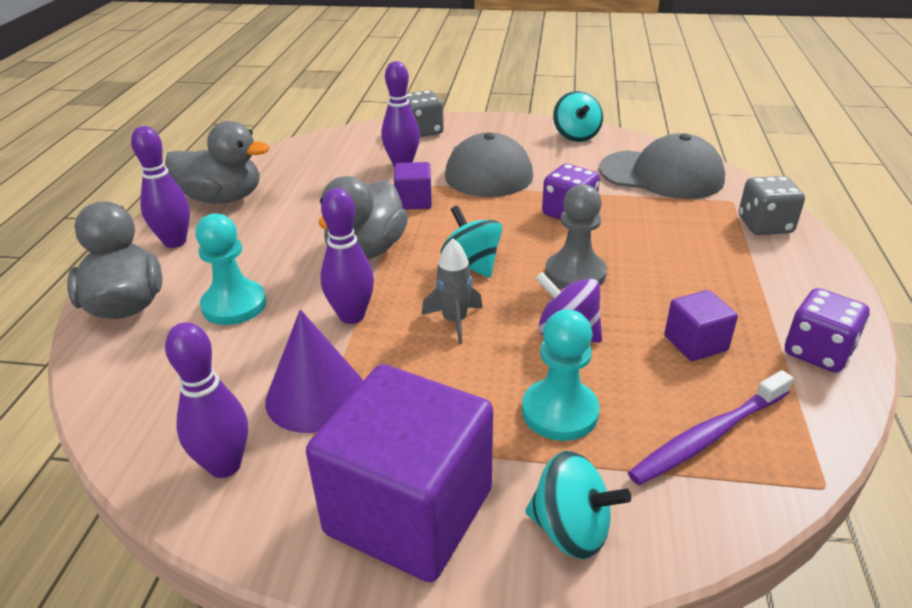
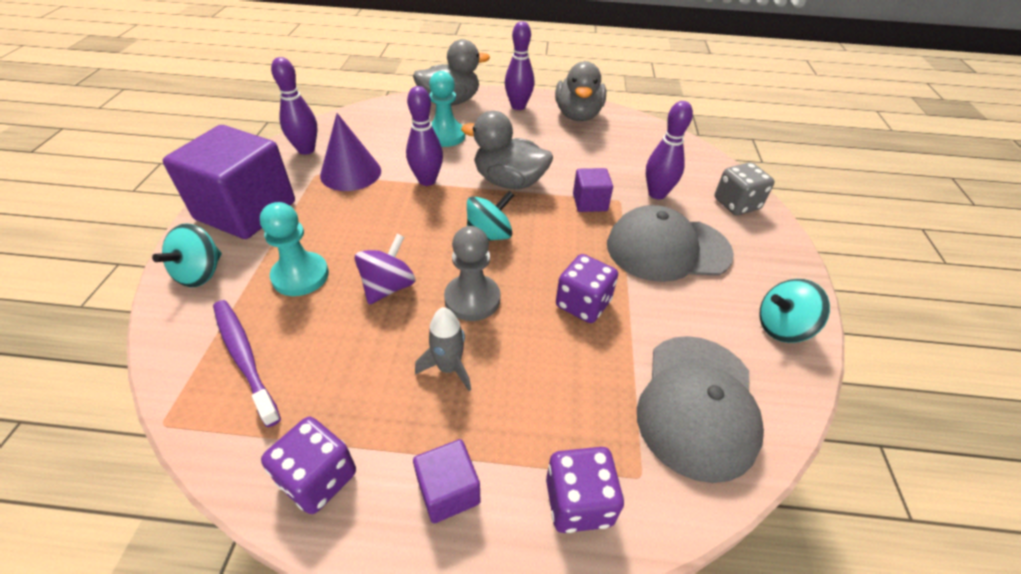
camera: 85 degrees right, 10 degrees up
(454, 321) = (413, 226): grey rocket -> grey rocket (448, 368)
(695, 343) = (356, 372): purple cube -> purple cube (448, 491)
(764, 225) = (578, 501): grey dice -> purple dice

